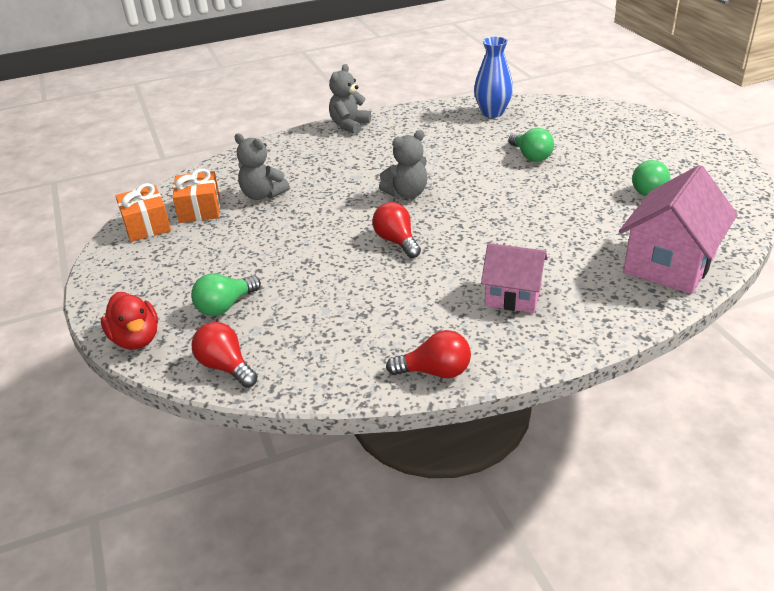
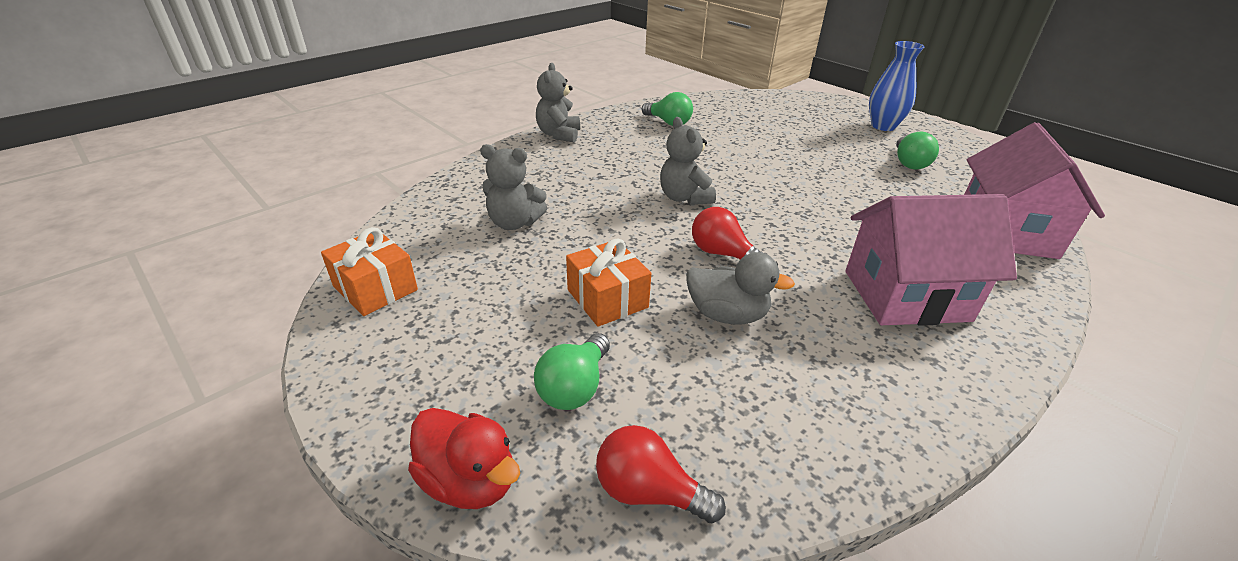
camera: 25 degrees left, 0 degrees up
(200, 209) = (441, 253): orange gift -> orange gift (607, 298)
(360, 283) = (727, 315): none -> grey duck
(407, 193) = (684, 198): grey teddy bear -> grey teddy bear turned 120 degrees clockwise
(435, 371) = (925, 418): red light bulb -> none
(492, 113) = (696, 109): blue vase -> blue vase (883, 126)
(513, 296) = (906, 295): pink house -> pink house, size x1.60
(531, 156) = (772, 145): green light bulb -> green light bulb (668, 122)

